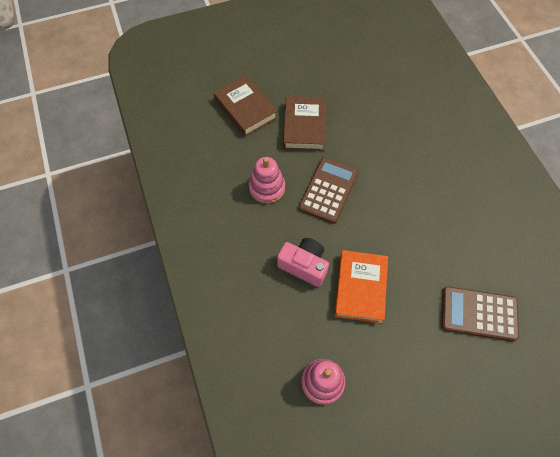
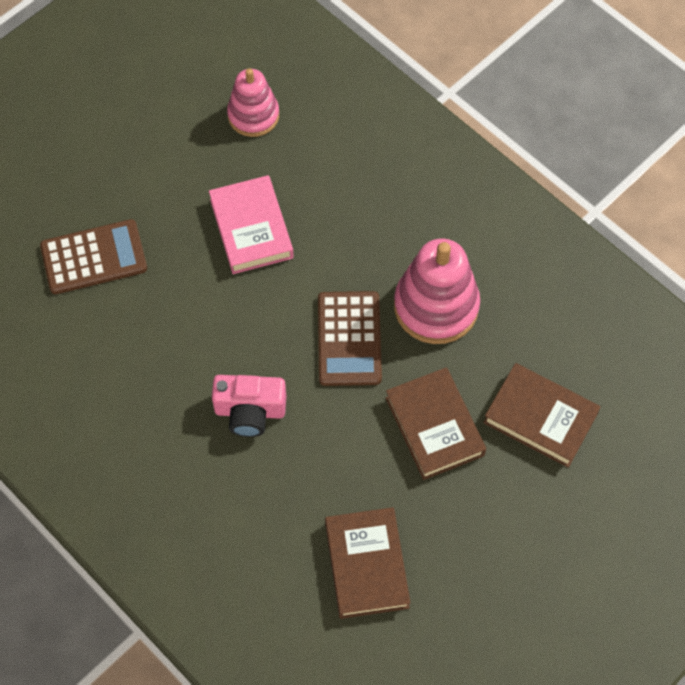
camera: 155 degrees right, 0 degrees up
(267, 188) = (436, 306): pink stacking toy -> pink stacking toy, size x1.54
(304, 265) = (334, 226): pink camera -> pink camera (250, 411)
(360, 288) = (251, 228): orange book -> pink book
(372, 80) = (366, 565): none -> brown book

